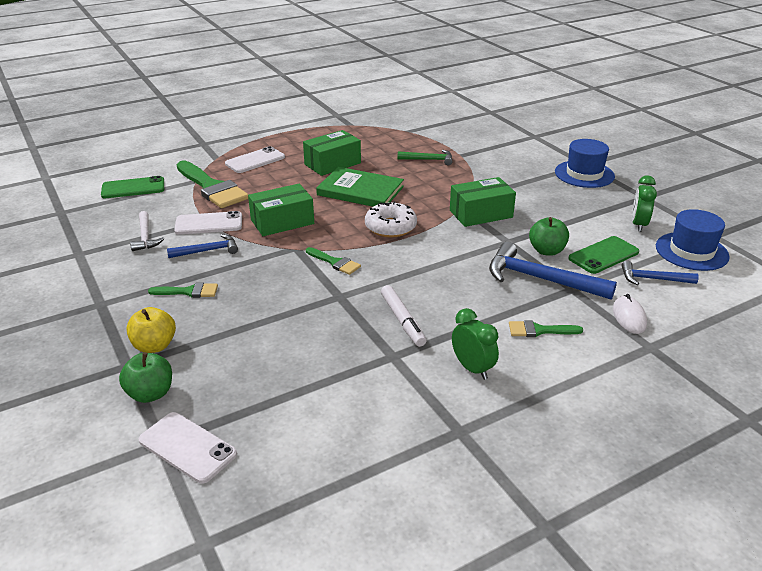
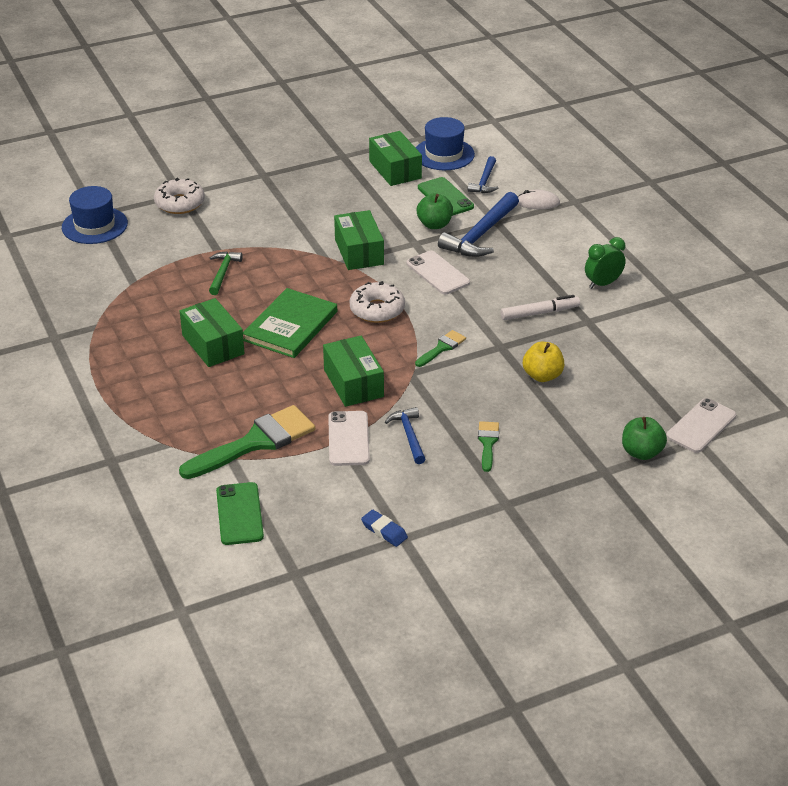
camera: 85 degrees left, 5 degrees up
(90, 245) = (384, 531): none -> blue eraser
(145, 237) = (371, 487): white hammer -> none
(154, 346) = (576, 457): yellow apple -> yellow apple (542, 376)
(255, 160) = (184, 409): white phone -> white phone (438, 273)
(520, 137) = (180, 203): none -> white donut
(539, 330) = (554, 246): green brush -> none
(584, 174) = (286, 179): blue hat -> blue hat (94, 225)
(638, 225) = (395, 170): green clock -> green box

